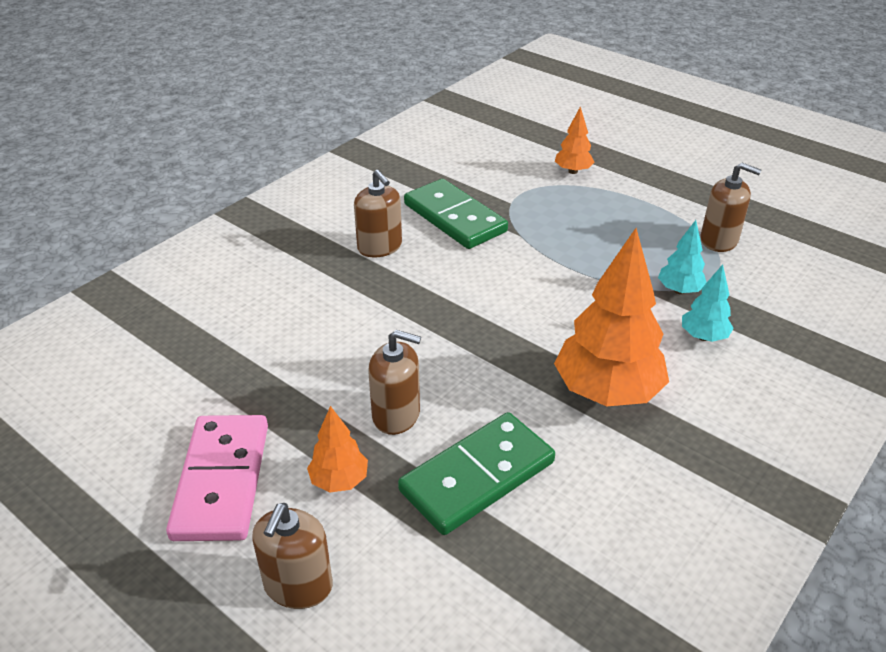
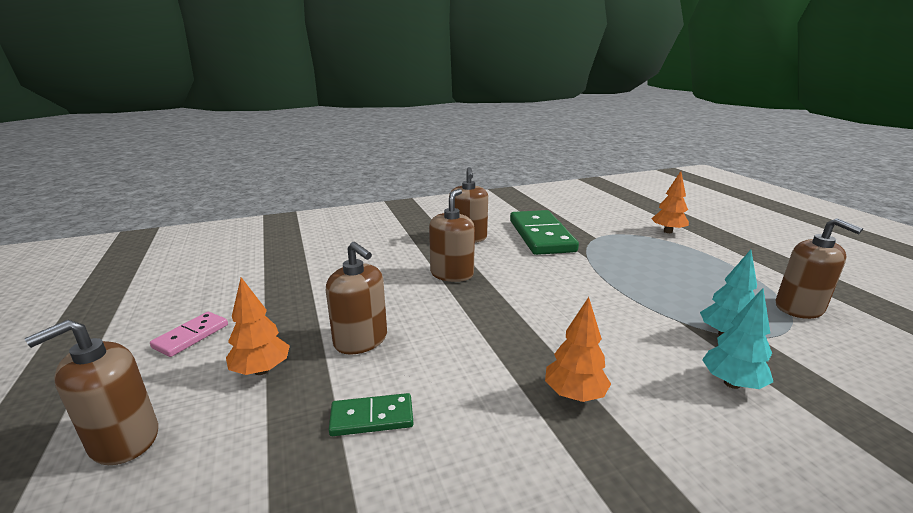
camera: 30 degrees right, 15 degrees down
(222, 480) = (191, 336): pink domino -> pink domino, size x0.48
(408, 305) = (452, 274): none -> brown soap dispenser
(477, 476) = (372, 418): green domino -> green domino, size x0.48
(607, 392) = (574, 395): orange tree -> orange tree, size x0.49

